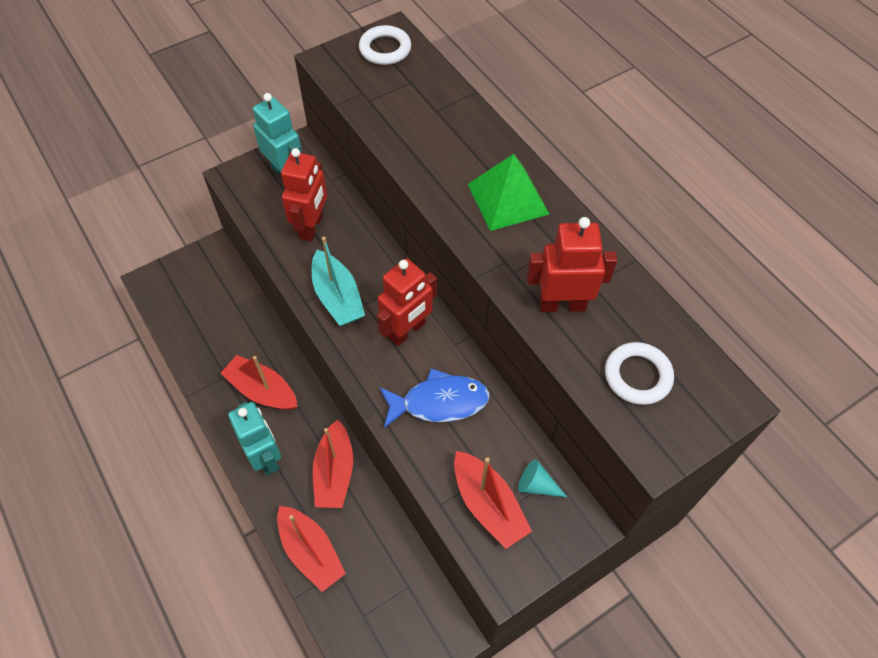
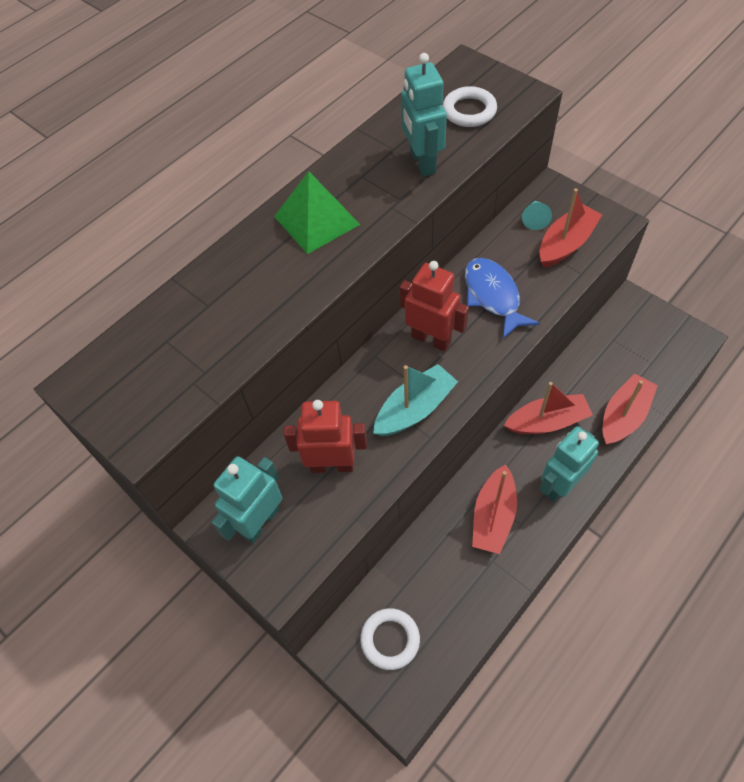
camera: 100 degrees left, 0 degrees up
(385, 49) = (111, 382): white ring -> white ring (390, 639)
(562, 304) = (422, 162): red robot -> turquoise robot

